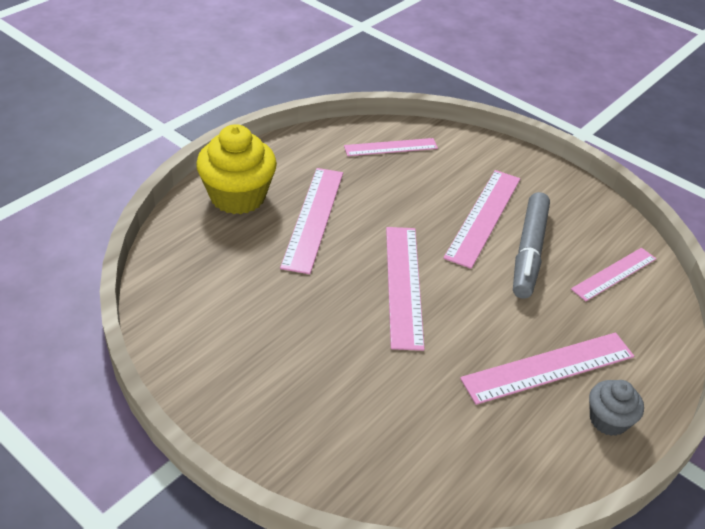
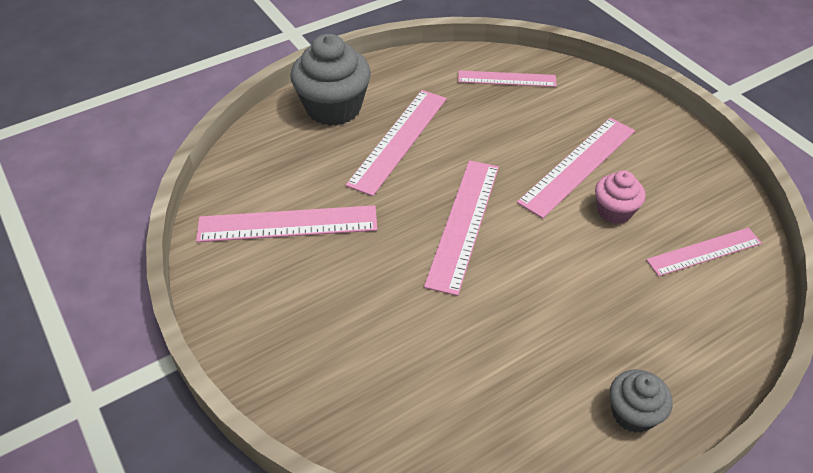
camera: 20 degrees right, 5 degrees up
(238, 196) = (333, 108): yellow cupcake -> grey cupcake
(529, 252) = (614, 211): grey marker -> pink cupcake
(548, 368) = (587, 341): pink ruler -> pink ruler (287, 224)

